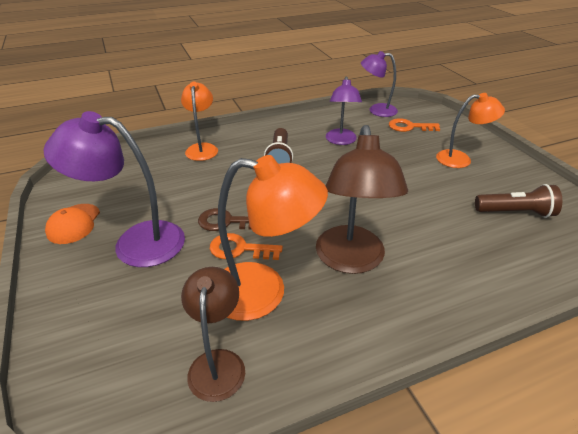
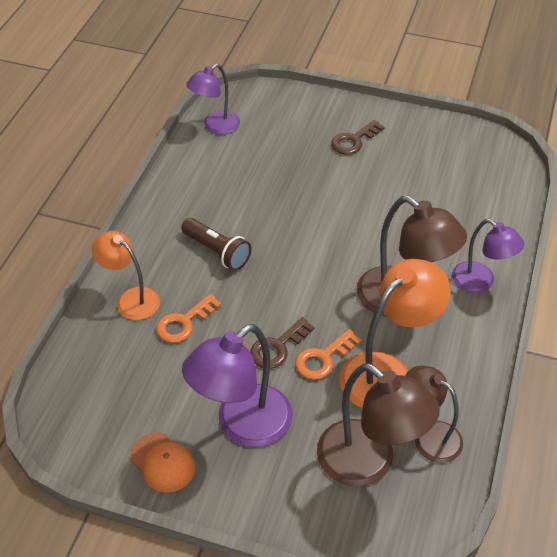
camera: 50 degrees left, 10 degrees up
(151, 335) = (368, 463): none -> brown lamp
(341, 141) = (239, 191): purple lamp -> purple lamp (480, 282)
(409, 127) = (271, 129): orange key -> orange key (184, 322)
(461, 159) = (354, 140): orange lamp -> brown key
(515, 212) = (444, 169): brown flashlight -> none

